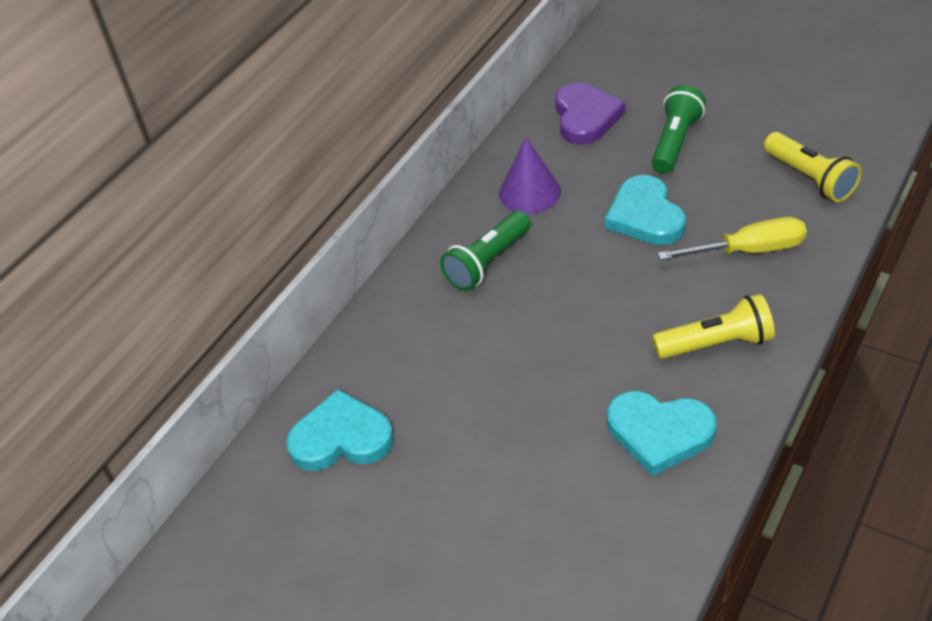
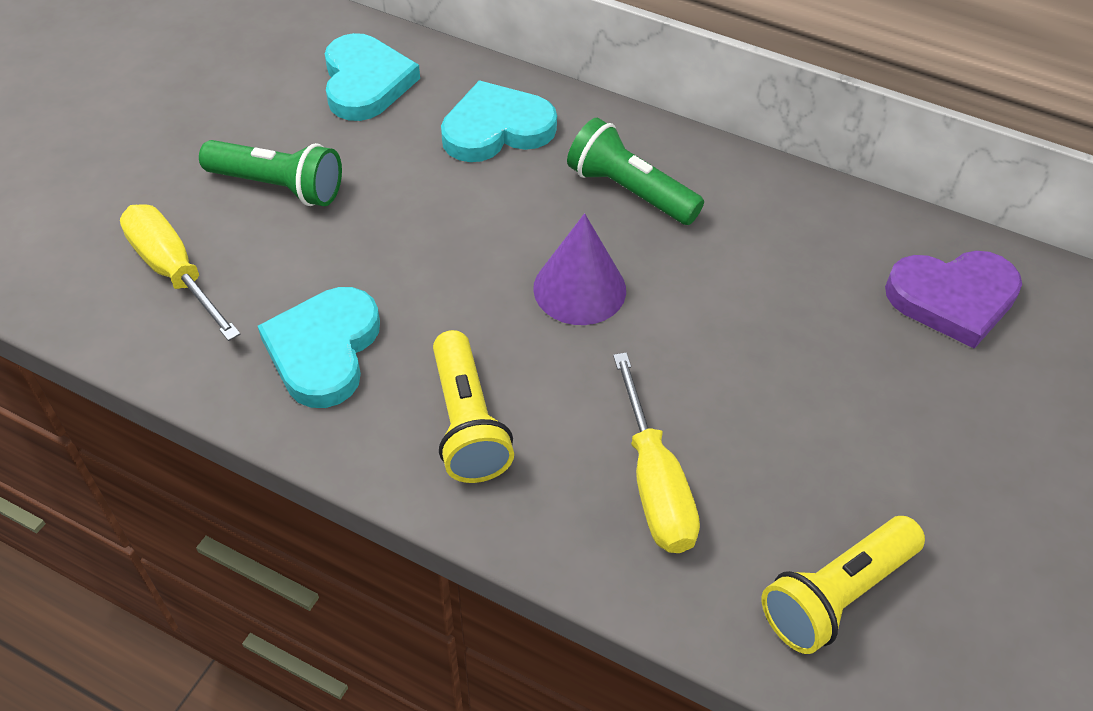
camera: 80 degrees right, 5 degrees up
(529, 192) = (770, 233): purple cone -> purple cone (579, 289)
(583, 551) = (174, 272): none -> yellow screwdriver
(645, 216) = (727, 360): turquoise heart -> turquoise heart (496, 129)
(675, 142) = (908, 409): green flashlight -> green flashlight (278, 186)

